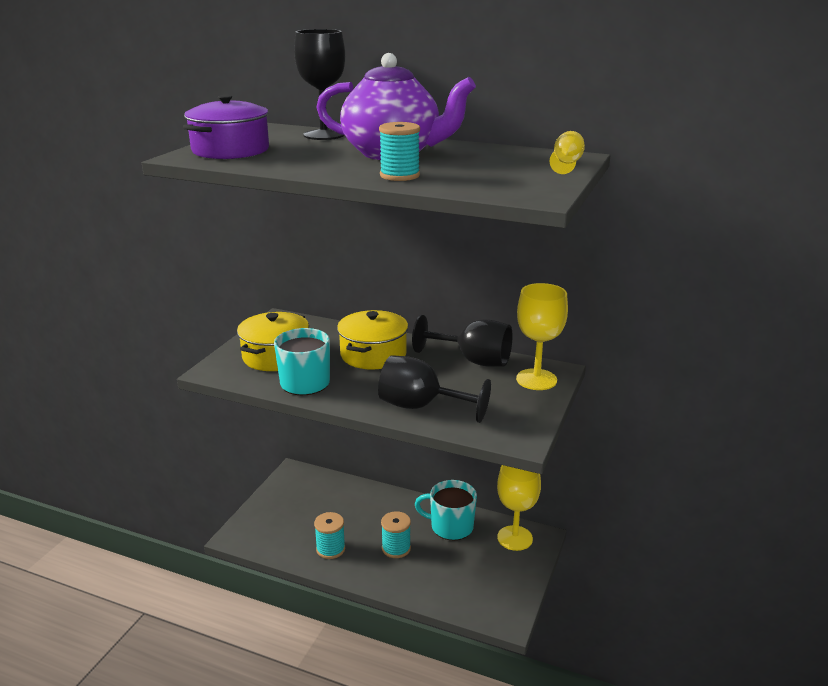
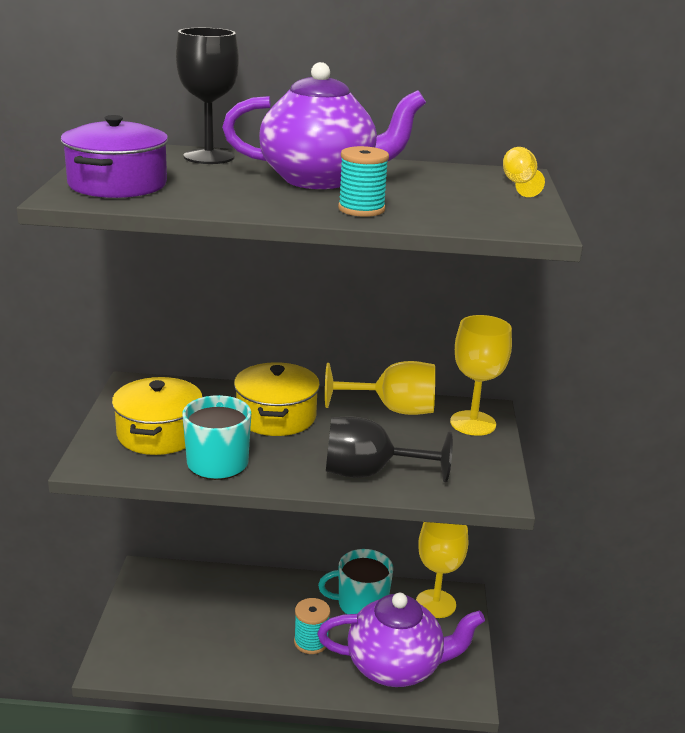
camera: 20 degrees left, 0 degrees up
(330, 549) = (234, 658): turquoise spool -> none
(457, 582) = (396, 667): none -> purple teapot
(473, 360) = (393, 409): black goblet -> yellow goblet

